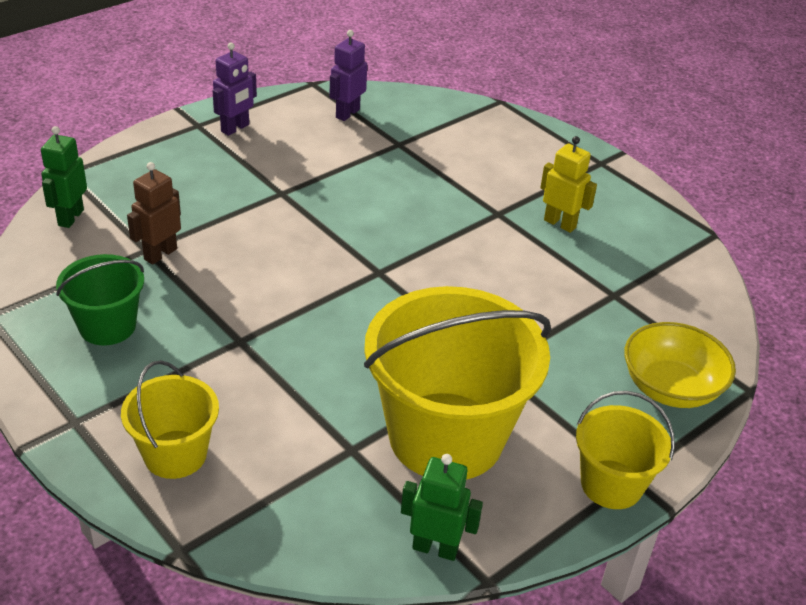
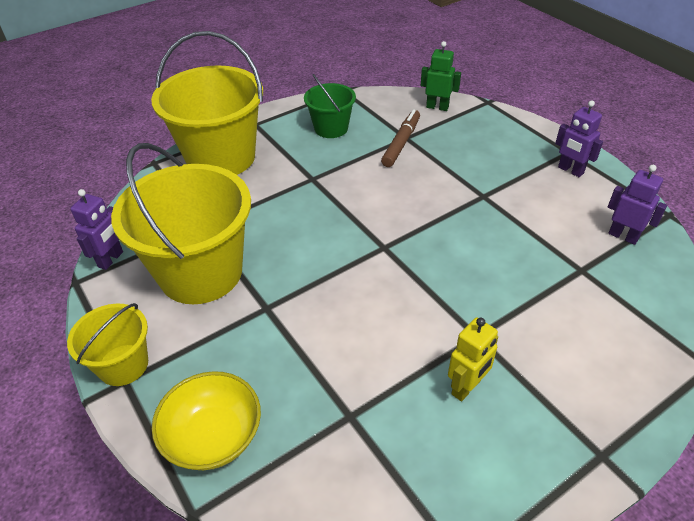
camera: 100 degrees right, 5 degrees up
(160, 254) = (401, 143): brown robot -> brown marker
(175, 454) = (221, 158): yellow bucket -> yellow bucket, size x1.93
(435, 548) = (111, 259): green robot -> purple robot

